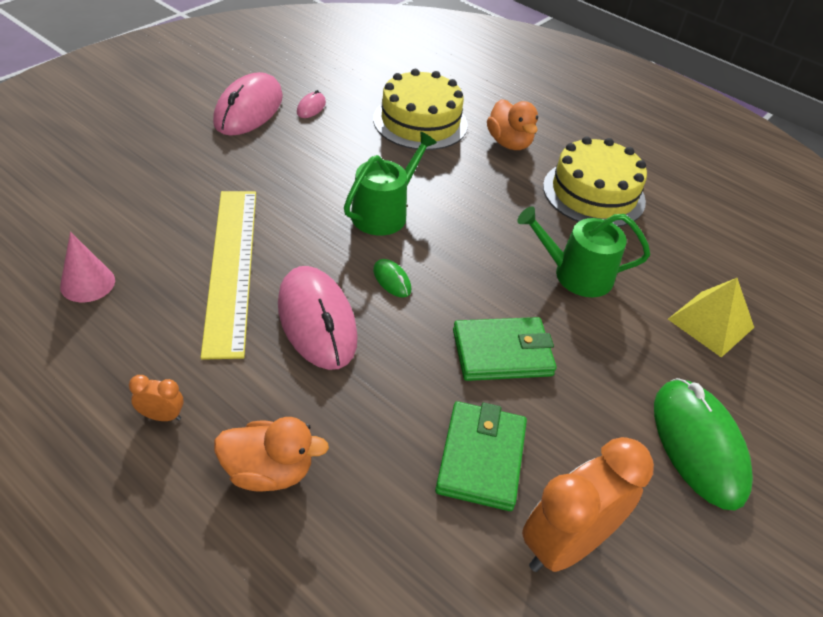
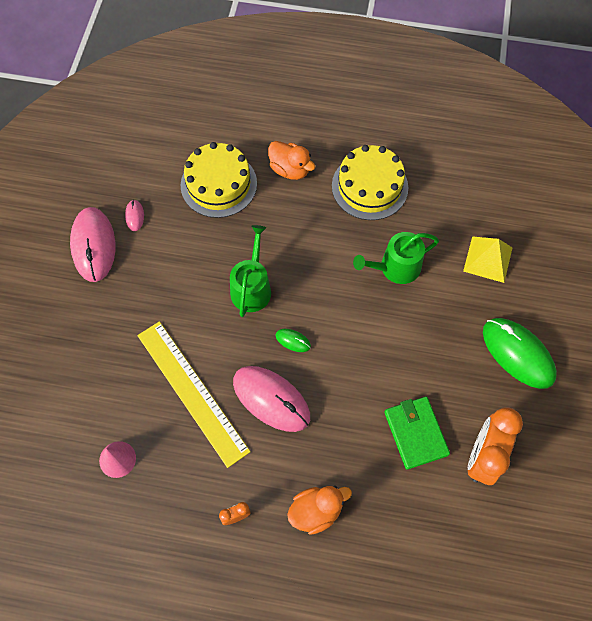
camera: 25 degrees left, 20 degrees up
(502, 353) = (387, 356): green wallet -> none

